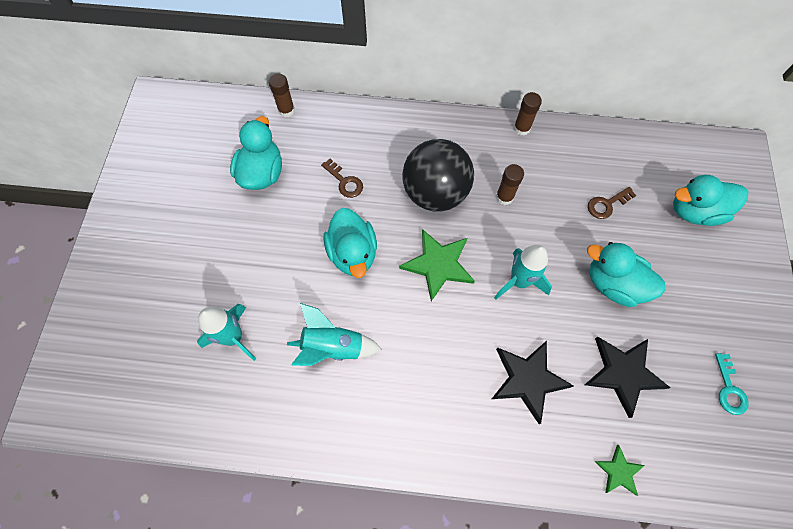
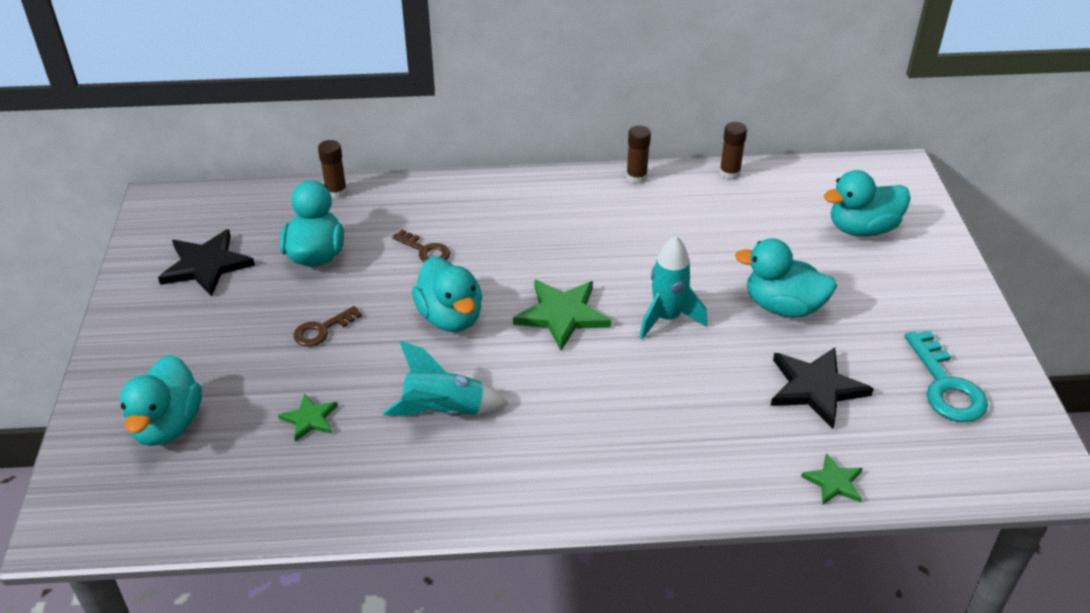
camera: 10 degrees left, 25 degrees down
(132, 325) = (167, 425): none -> turquoise duck
(234, 337) = (310, 419): turquoise rocket -> green star
(435, 193) = (543, 248): black ball -> none
(504, 197) = (630, 242): brown glue stick -> brown glue stick (729, 173)
(528, 379) = (700, 409): black star -> black star (206, 265)
(607, 204) = (756, 234): brown key -> brown key (322, 330)
(729, 389) = (945, 385): turquoise key -> turquoise key, size x1.63

